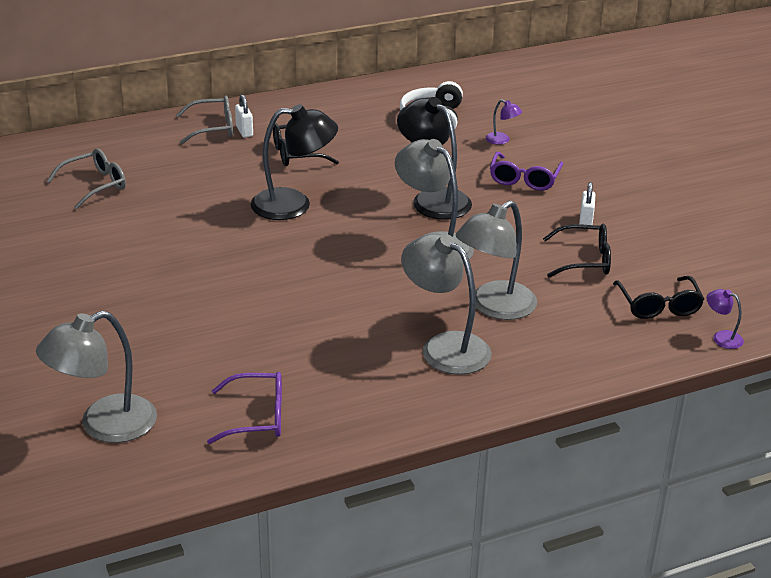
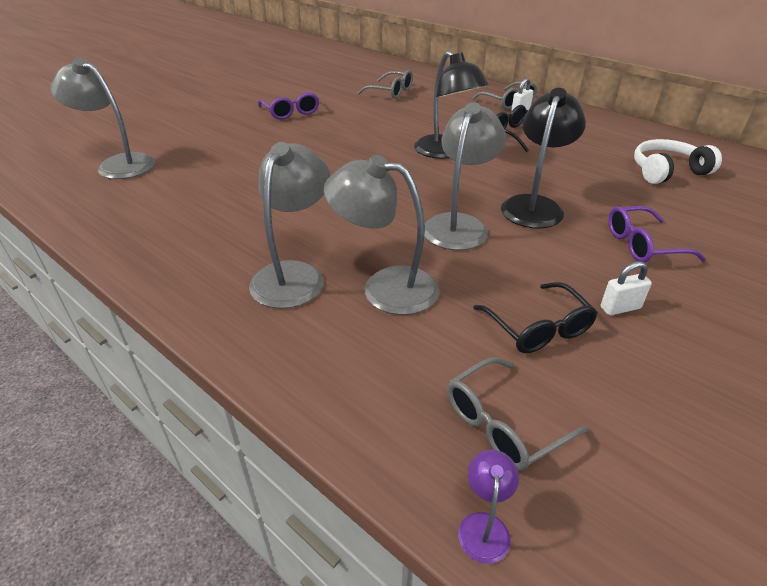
camera: 65 degrees right, 5 degrees up
(257, 417) = (145, 213): purple glasses -> purple glasses (291, 112)
(502, 140) = (693, 214): purple lamp -> none
(659, 306) = (503, 424): black glasses -> grey glasses

